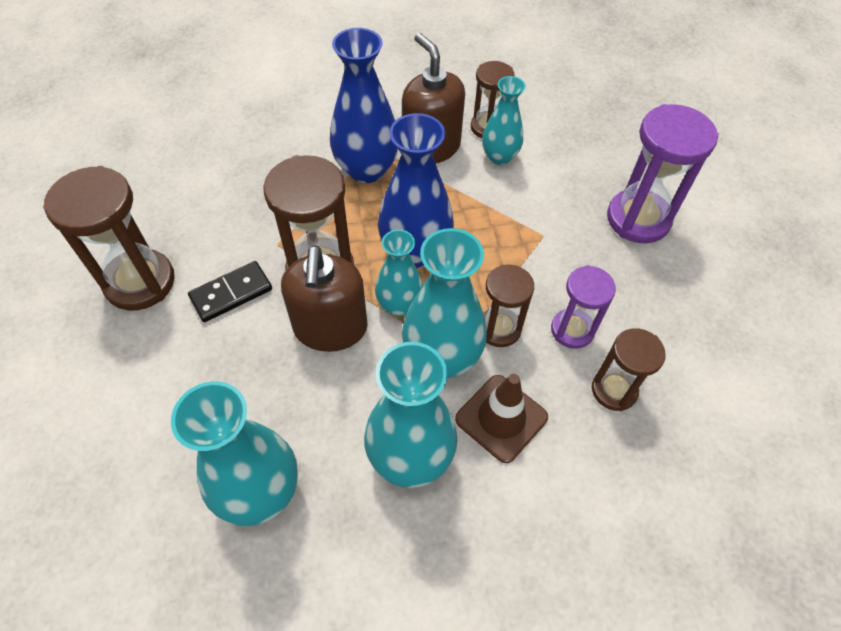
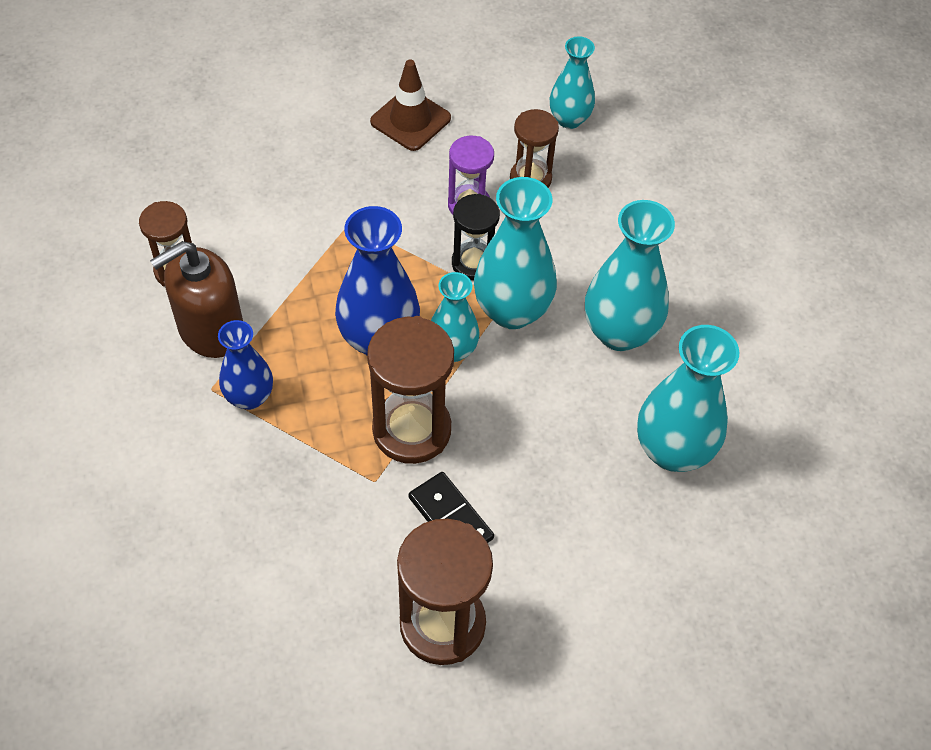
camera: 95 degrees left, 0 degrees up
(330, 328) = (488, 411): brown soap dispenser -> none
(366, 169) = (249, 397): blue vase -> blue vase, size x0.62
(499, 157) = (229, 259): turquoise vase -> turquoise vase (569, 119)
(499, 329) = (473, 263): brown hourglass -> black hourglass
(501, 418) = (570, 263): brown traffic cone -> brown traffic cone (410, 120)
(638, 219) = (324, 141): purple hourglass -> none

